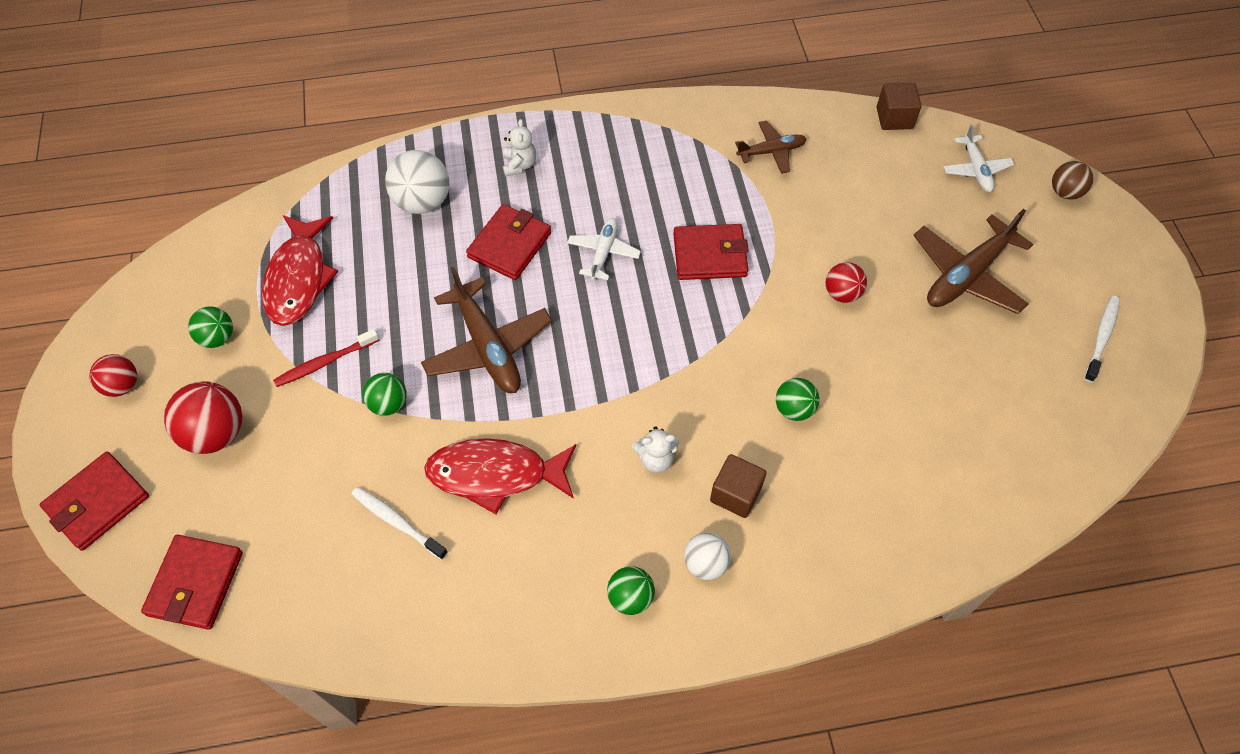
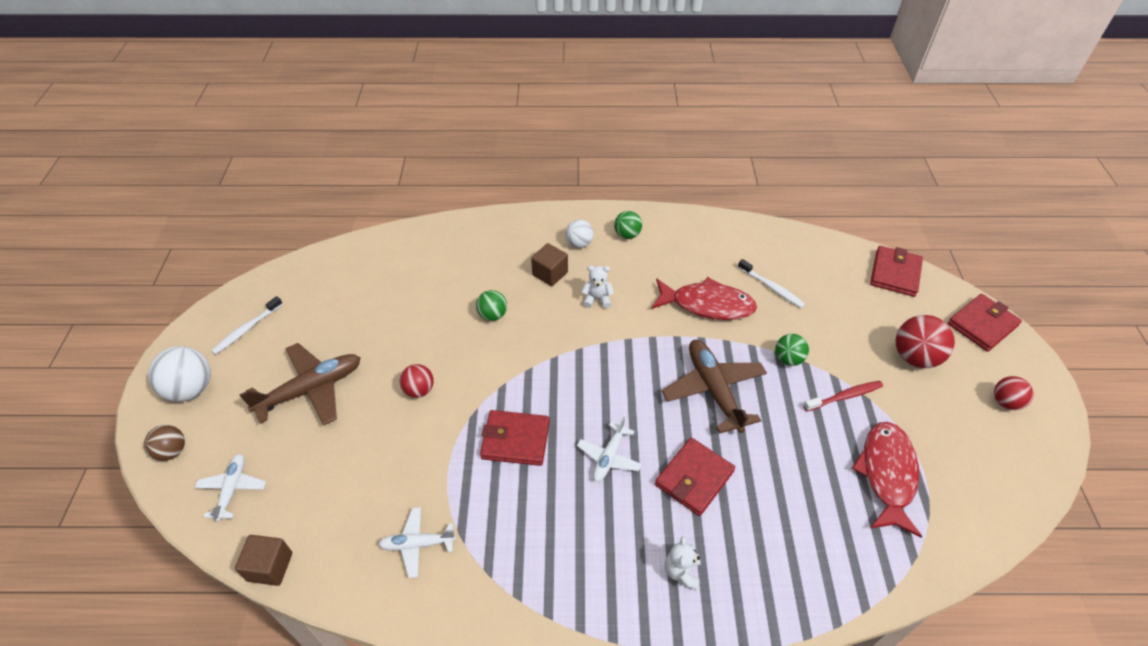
camera: 170 degrees left, 10 degrees down
(217, 337) = (942, 430): green ball -> none
(422, 202) = (781, 541): white ball -> white ball (191, 389)
(771, 151) = (417, 544): brown plane -> white plane

